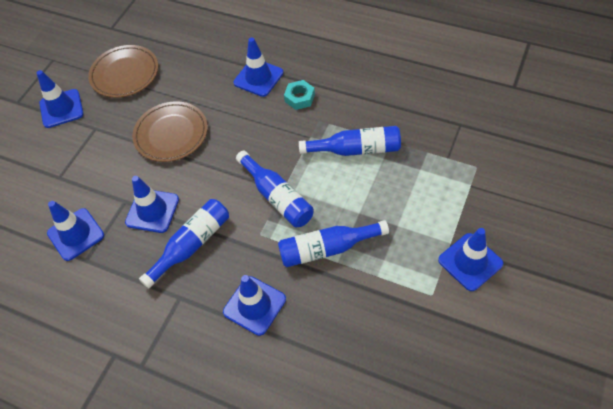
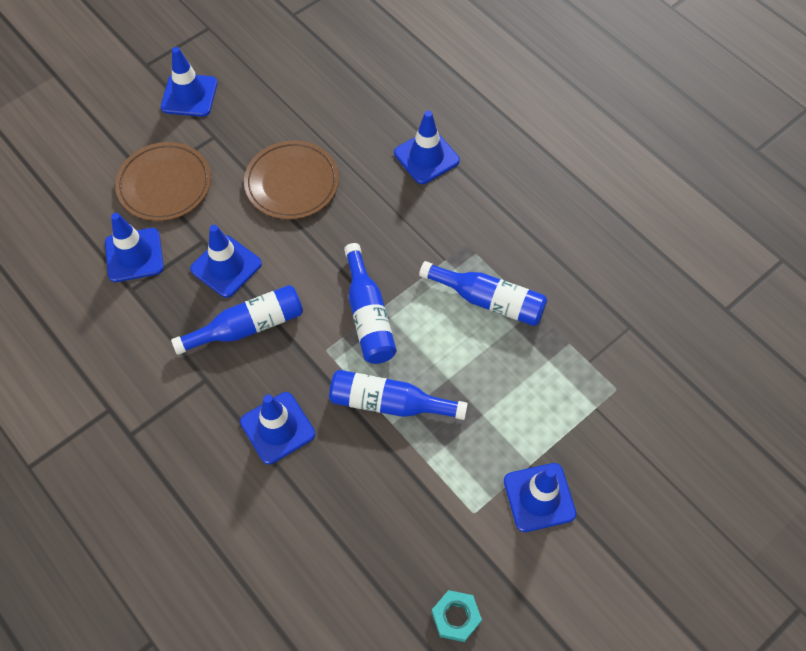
camera: 20 degrees right, 5 degrees up
(125, 74) = (278, 83): brown plate -> brown plate (164, 185)
(299, 98) = (460, 205): turquoise nut -> turquoise nut (456, 617)

